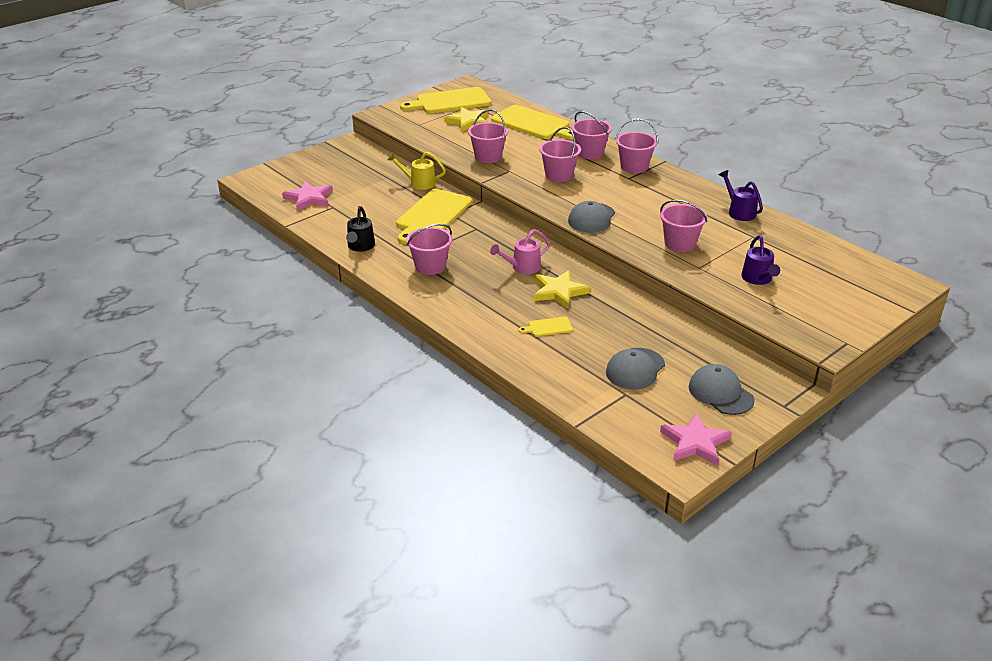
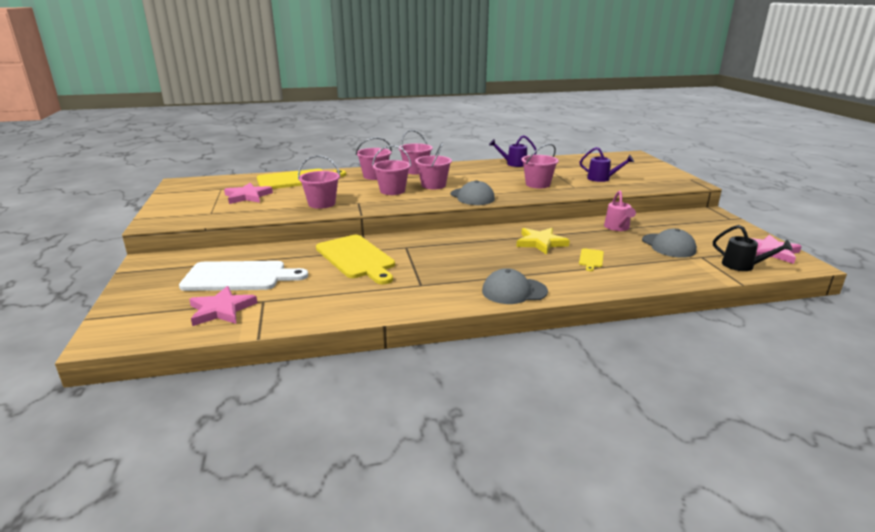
camera: 60 degrees left, 10 degrees down
(358, 184) = (239, 277): none -> white cutting board
(360, 247) = (366, 305): black watering can -> black watering can (743, 266)
(418, 183) = (289, 250): yellow watering can -> none
(430, 266) = (446, 280): pink bucket -> pink bucket (433, 185)
(450, 101) = (196, 194): yellow cutting board -> none
(468, 122) = (247, 196): yellow star -> pink star
(522, 267) = (490, 246): pink watering can -> pink watering can (618, 228)
(720, 393) = (710, 230): grey cap -> grey cap (514, 291)

